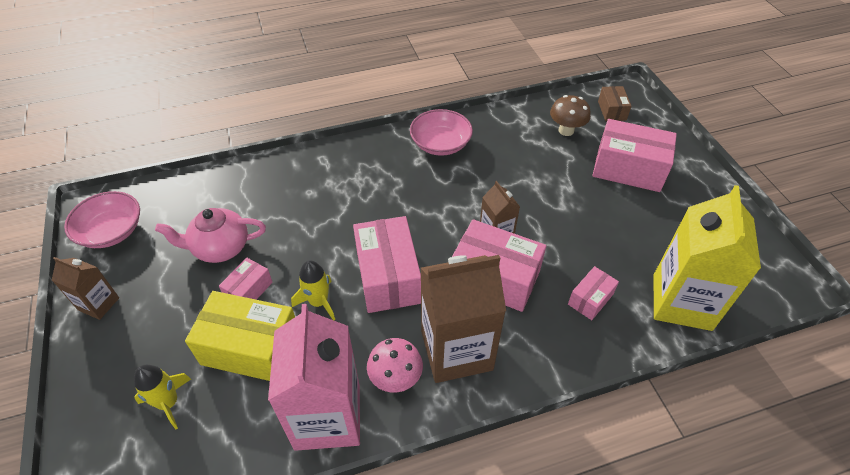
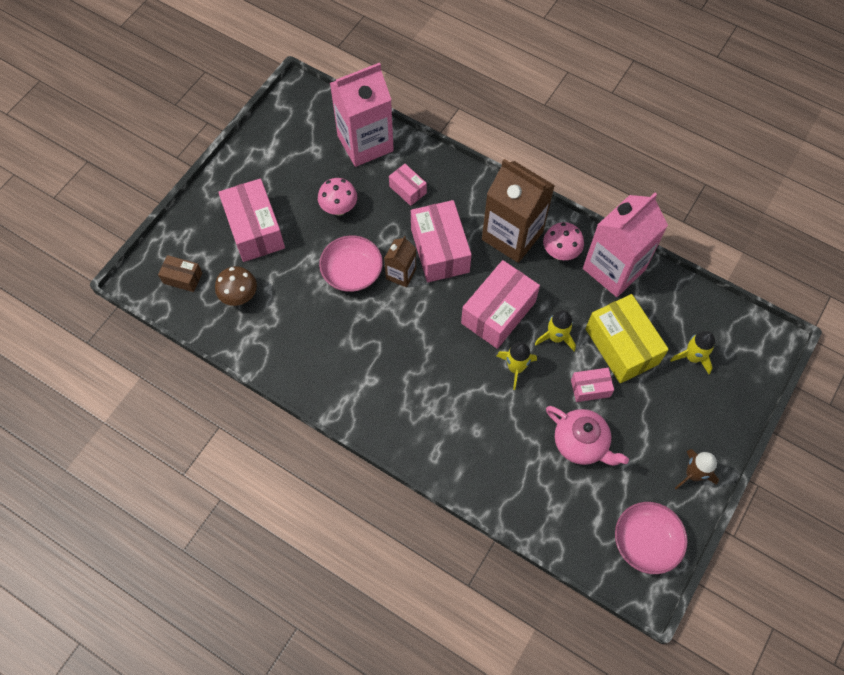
camera: 130 degrees left, 15 degrees up
(99, 304) = (693, 474): brown carton -> brown rocket
(327, 251) = (515, 368): none -> yellow rocket
(440, 144) = (337, 378): pink bowl -> pink bowl (352, 272)
(590, 299) = (407, 189): pink box -> pink box turned 45 degrees clockwise
(608, 233) = (339, 208): none -> pink mushroom
(612, 110) = (182, 278): brown box -> brown box turned 60 degrees clockwise
(682, 302) = (365, 143): yellow carton -> pink carton

